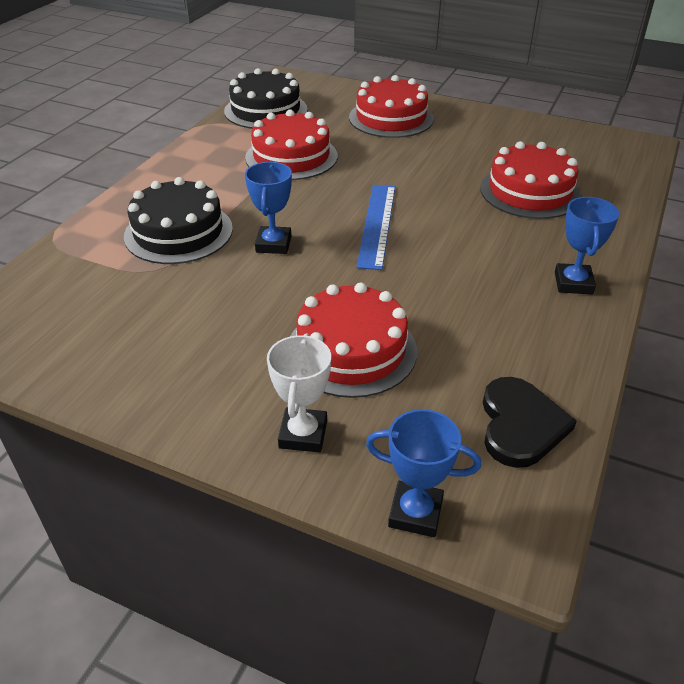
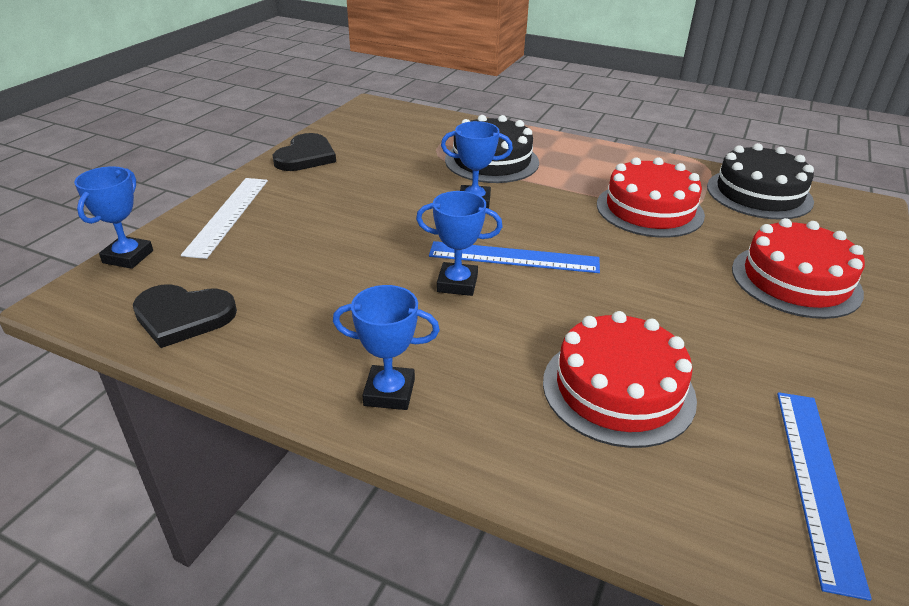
camera: 90 degrees right, 5 degrees down
(131, 384) = (306, 156): none -> black heart
(303, 434) = (228, 215): white trophy -> white ruler
(351, 350) = (313, 237): red cake -> none
(423, 254) = (457, 284): none -> blue trophy
(577, 144) = (817, 482): none -> blue ruler

